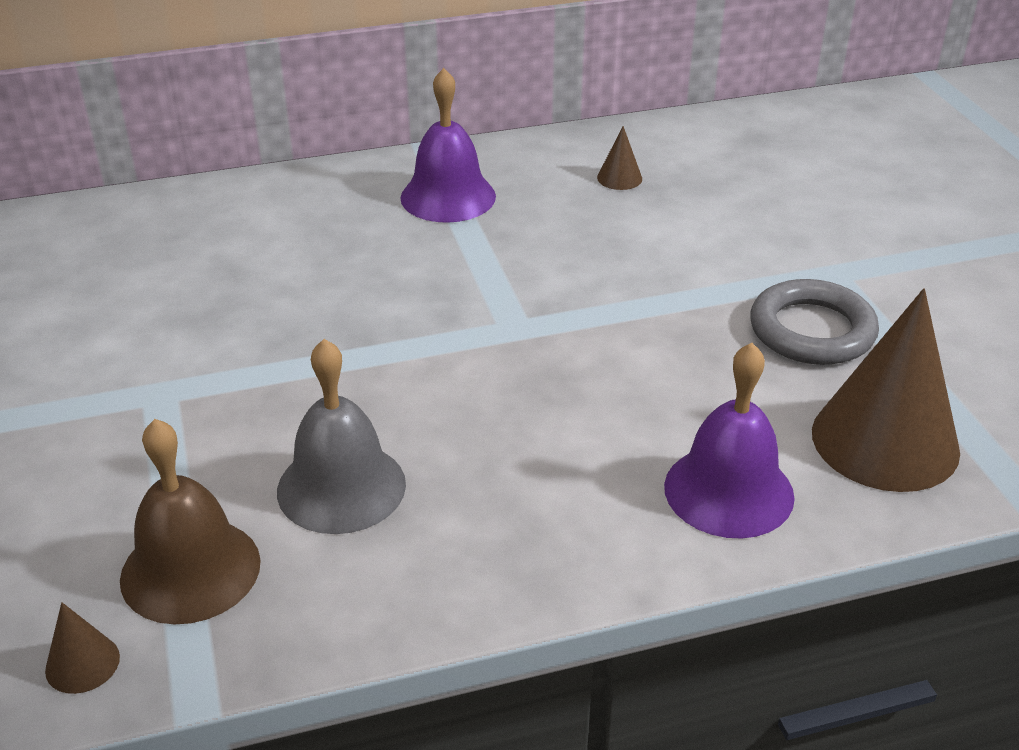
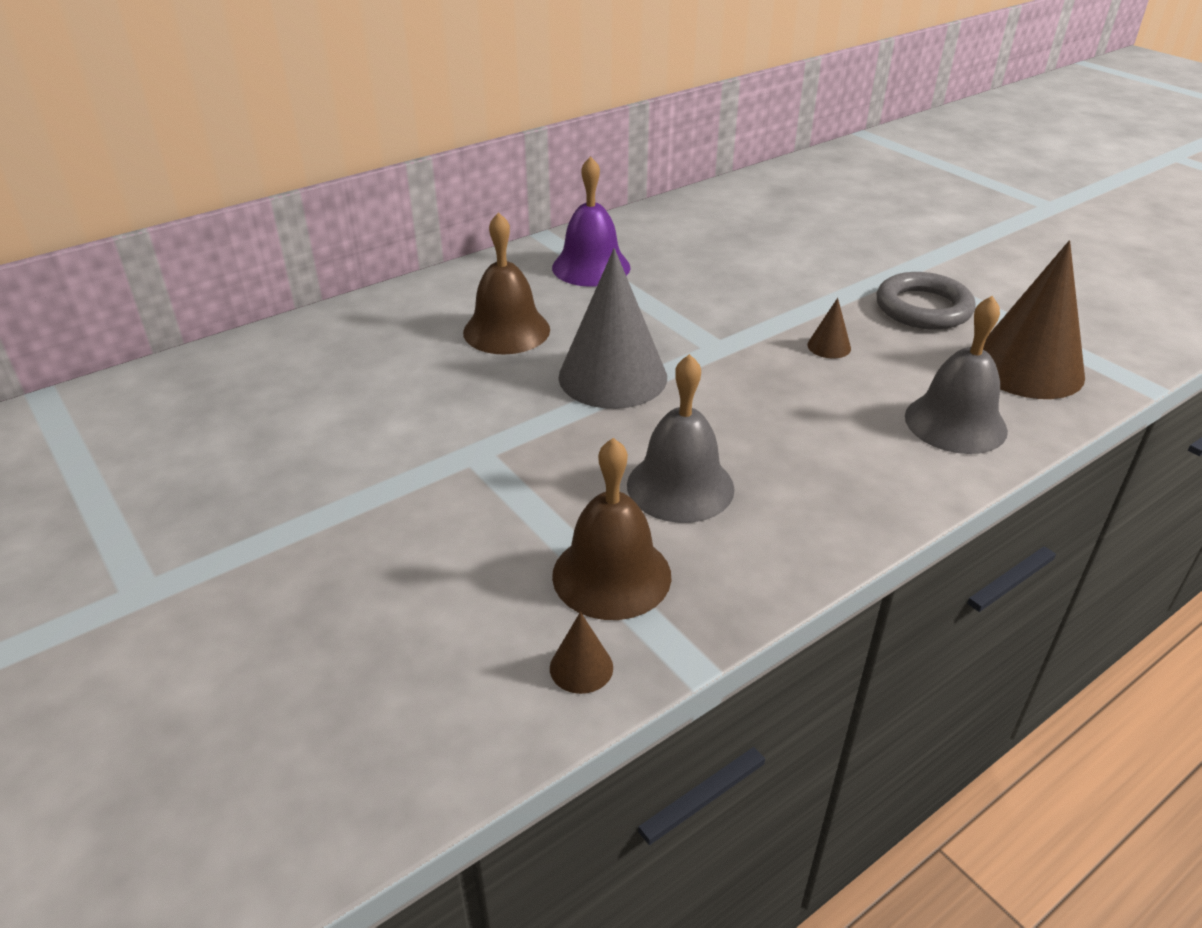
camera: 20 degrees left, 0 degrees up
(297, 256) = (506, 330): none -> brown bell
(369, 337) = (612, 376): none -> grey cone
(619, 178) = (708, 232): brown cone -> brown cone (829, 346)
(728, 491) = (955, 423): purple bell -> grey bell

